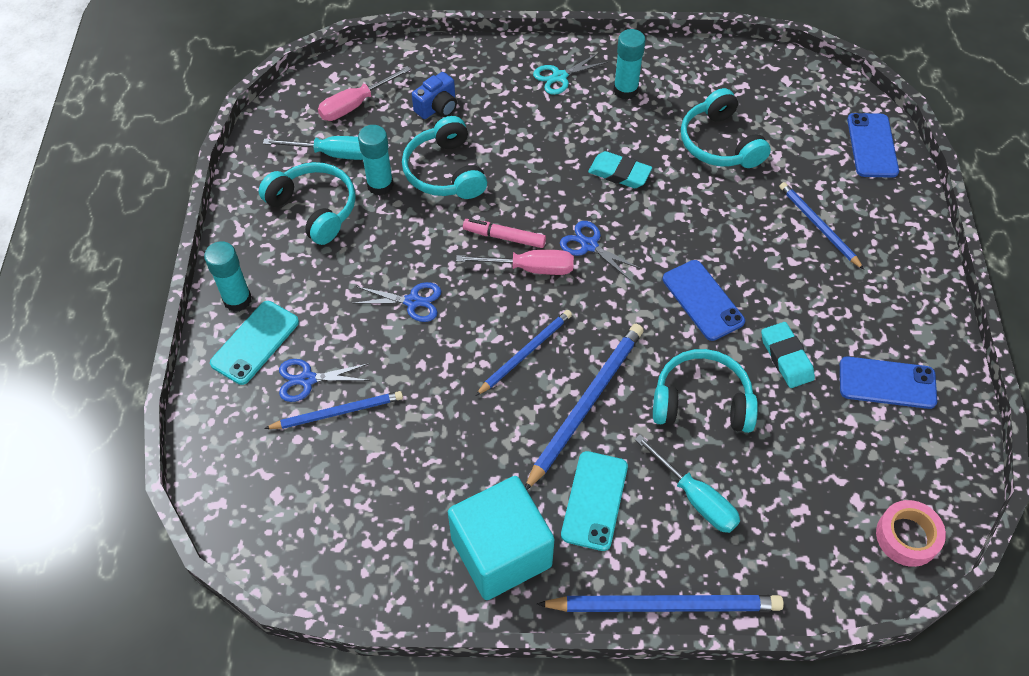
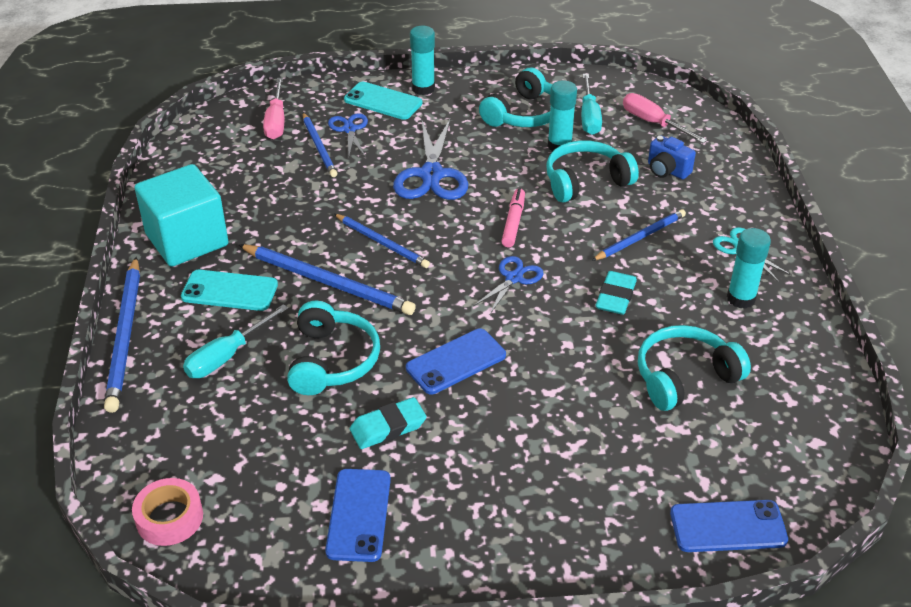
camera: 85 degrees right, 15 degrees down
(412, 301) = (432, 175): blue scissors -> blue scissors, size x1.76
(530, 268) = (479, 240): pink screwdriver -> pink screwdriver (276, 121)
(818, 226) = (578, 463): blue pencil -> blue pencil (640, 237)

